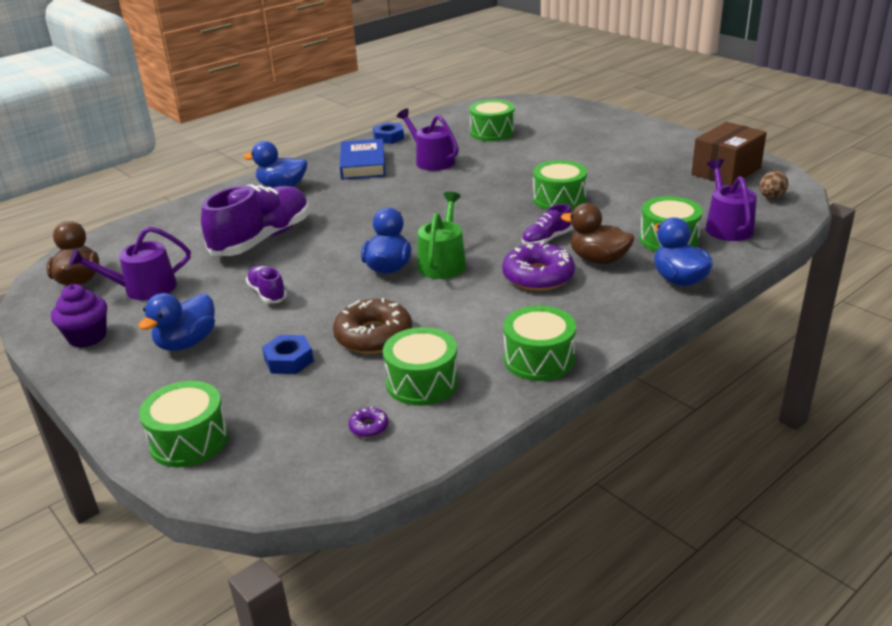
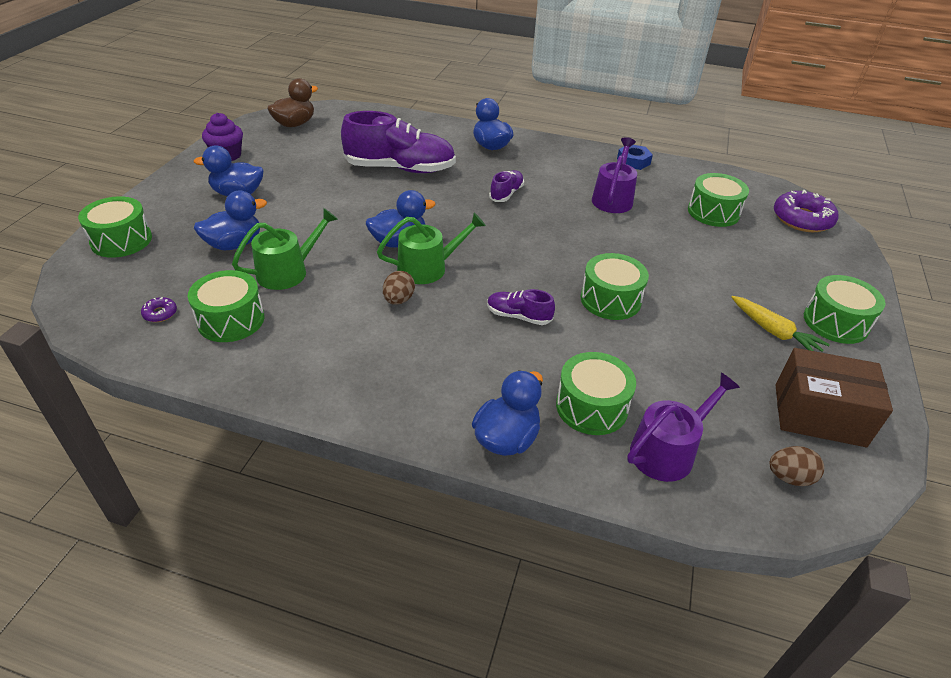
camera: 55 degrees right, 10 degrees up
(143, 289) = (298, 150): purple watering can -> none
(267, 293) = (322, 200): purple shoe -> purple shoe (506, 194)
(289, 360) = (234, 244): blue nut -> blue duck
(363, 164) = (567, 167): blue book -> none
(373, 336) = (288, 271): brown donut -> green watering can
(476, 286) = (399, 300): none -> brown egg
(538, 276) = (443, 332): purple donut -> purple donut (802, 219)
(539, 359) = (296, 377): green drum -> green drum (835, 322)
(598, 259) = (505, 364): brown duck -> none
(641, 158) = (773, 332): none -> yellow carrot

